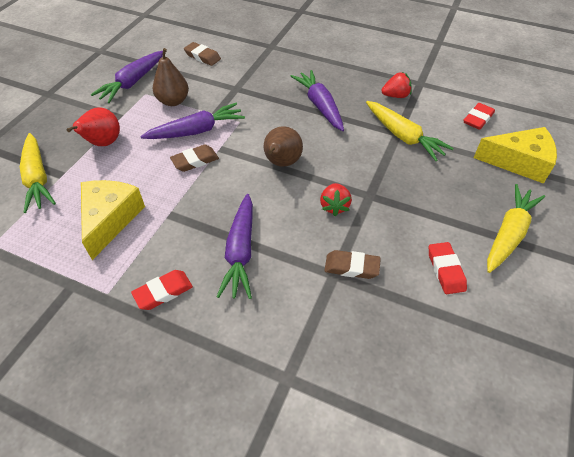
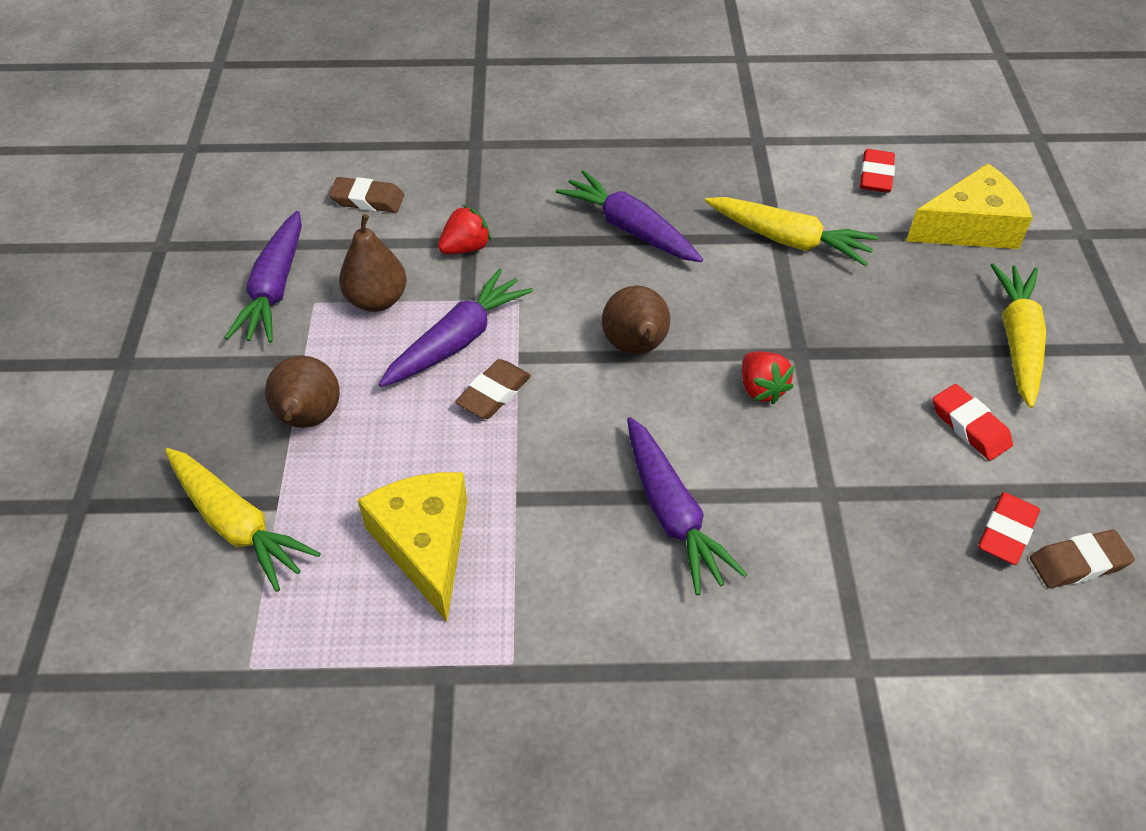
camera: 25 degrees left, 0 degrees up
(103, 143) = (308, 419): red pear -> brown pear
(163, 292) = (600, 623): red eraser -> red eraser (1006, 532)
(351, 267) = (845, 472): brown eraser -> brown eraser (1078, 563)
(395, 96) = (735, 174): red strawberry -> red strawberry (465, 248)

